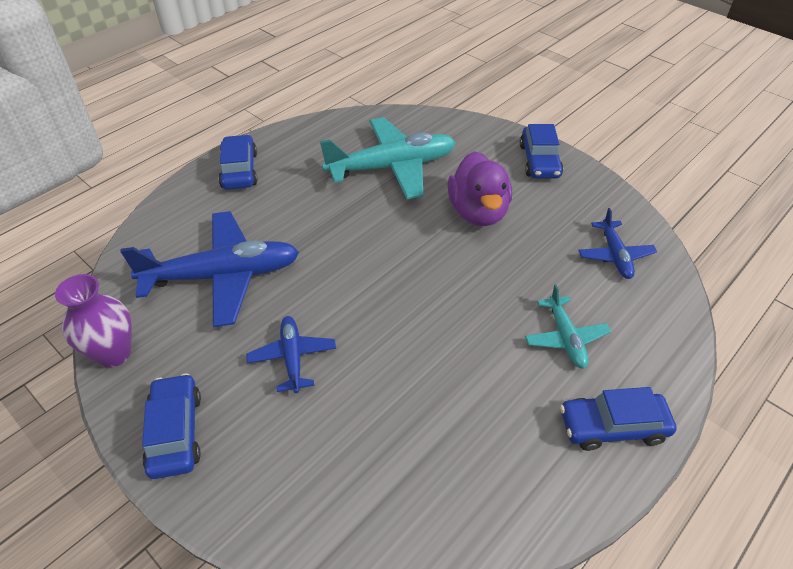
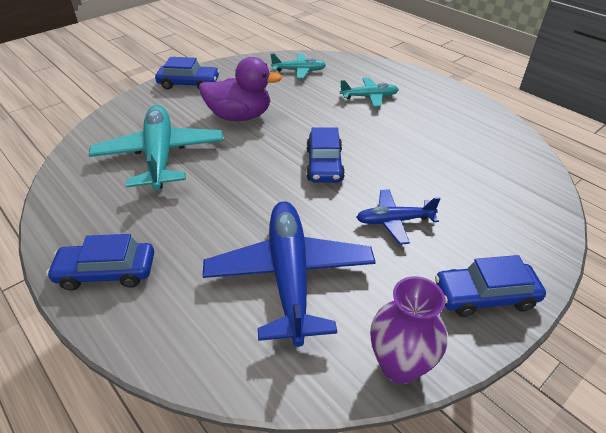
camera: 85 degrees left, 5 degrees down
(613, 426) = (433, 91): blue car -> blue car (324, 165)
(615, 255) = (299, 71): blue plane -> turquoise plane

